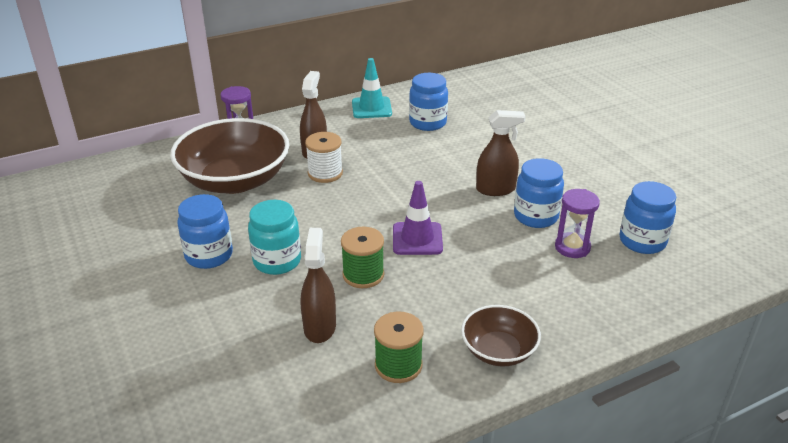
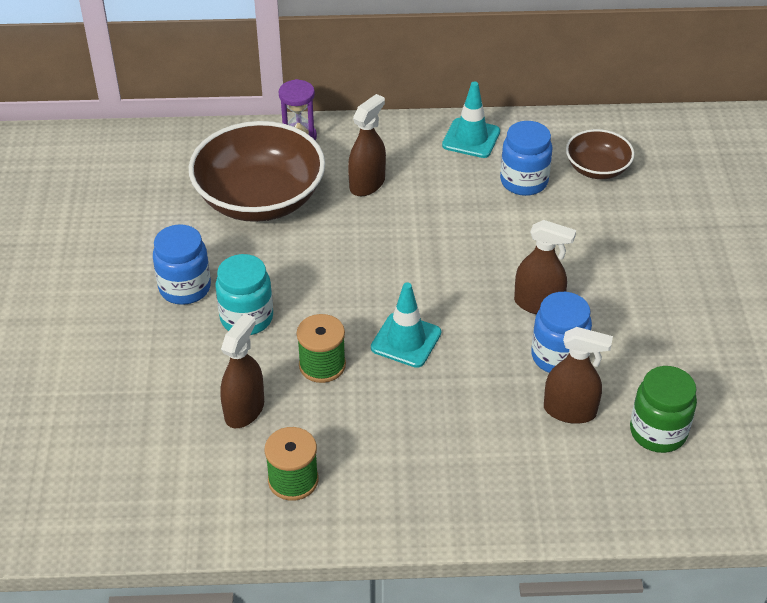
camera: 25 degrees right, 10 degrees up
(325, 173) = (360, 219): white spool -> none
(417, 239) = (406, 340): purple traffic cone -> turquoise traffic cone
(498, 350) = (400, 502): brown bowl -> brown bowl (597, 168)
(572, 247) = (570, 411): purple hourglass -> brown spray bottle
(642, 241) = (658, 432): blue jar -> green jar

